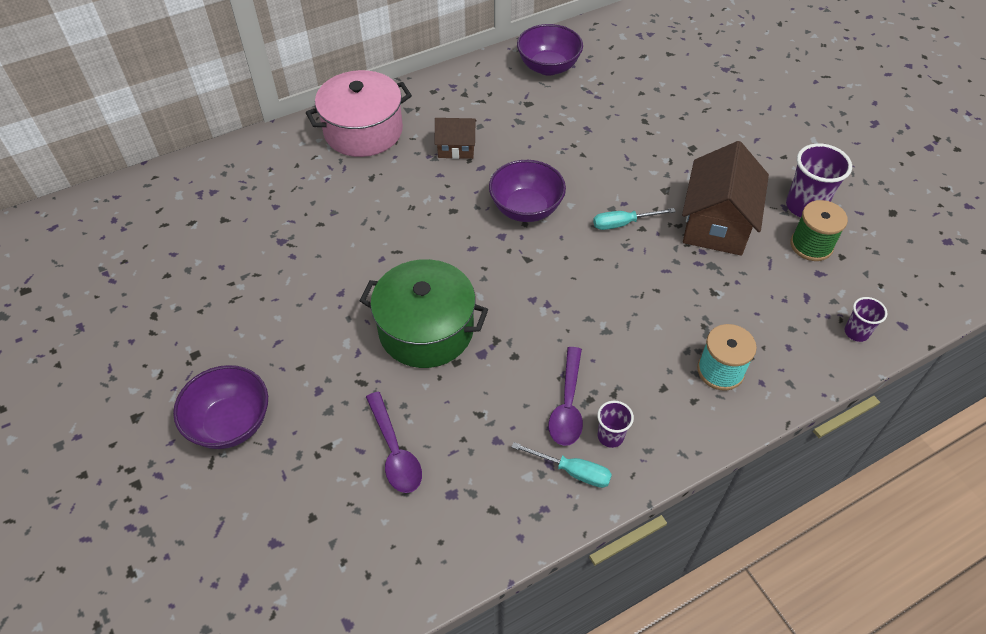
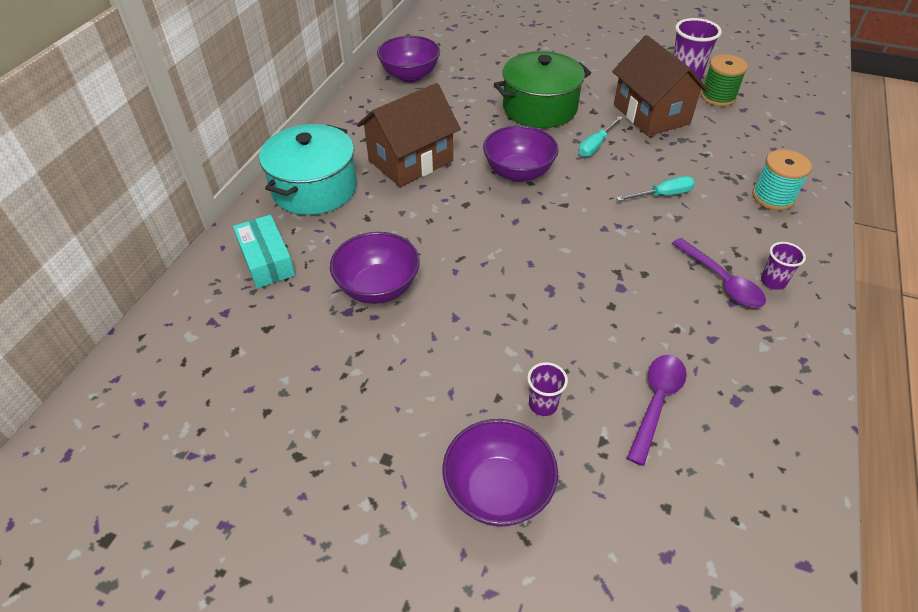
camera: 40 degrees left, 5 degrees down
(274, 169) = (267, 260): none -> turquoise box
(318, 236) = (378, 287): none -> purple bowl
(363, 131) = (314, 188): pink pot -> turquoise pot
(394, 451) = (656, 403): purple spoon -> purple spoon turned 90 degrees counterclockwise
(426, 329) = (559, 298): green pot -> green pot (539, 108)
(456, 148) = (411, 161): brown house -> brown house, size x1.86
(572, 471) = (784, 321): turquoise screwdriver -> turquoise screwdriver (662, 195)
(856, 332) = (806, 130): purple cup -> purple cup (543, 404)

